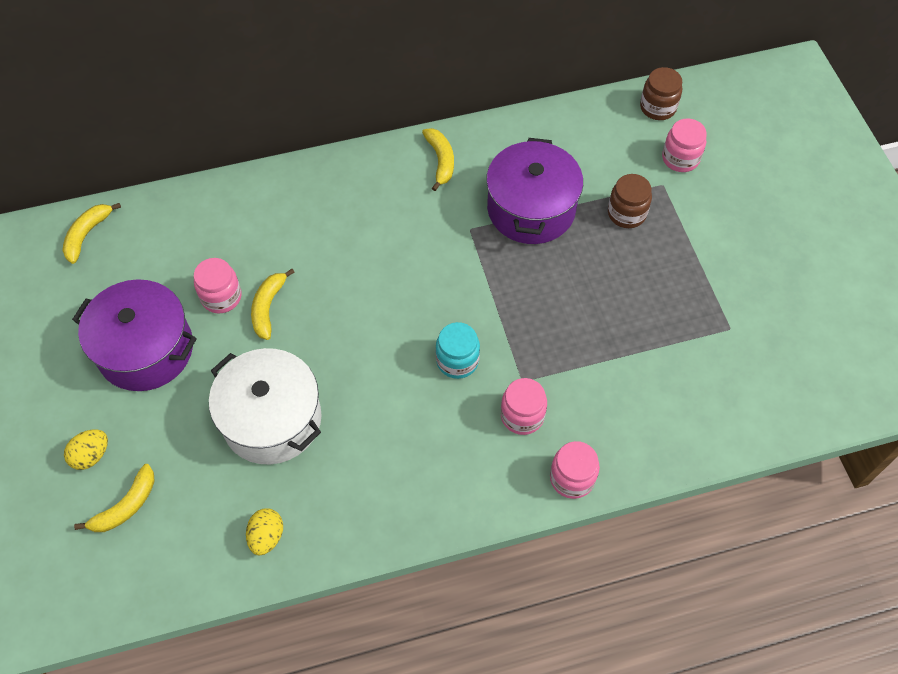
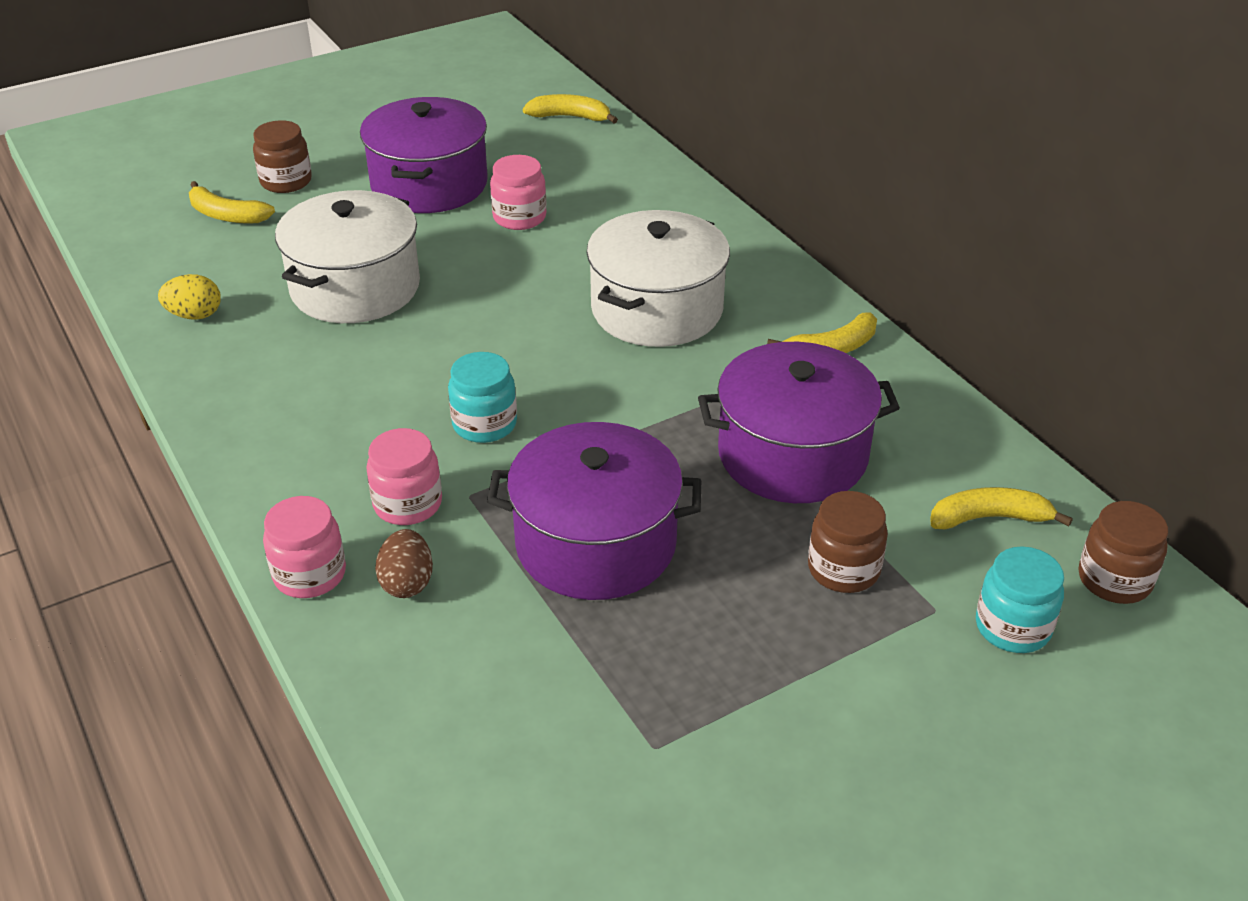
camera: 75 degrees right, 20 degrees down
(91, 455) = (286, 181): yellow egg -> brown jar
(268, 307) = (516, 253): yellow banana -> yellow banana (989, 518)
(367, 239) = (656, 309): none -> white pot
(581, 322) = (595, 544): none -> purple pot
(590, 425) = (407, 582): none -> brown egg
(680, 158) = (1012, 627): pink jar -> turquoise jar

